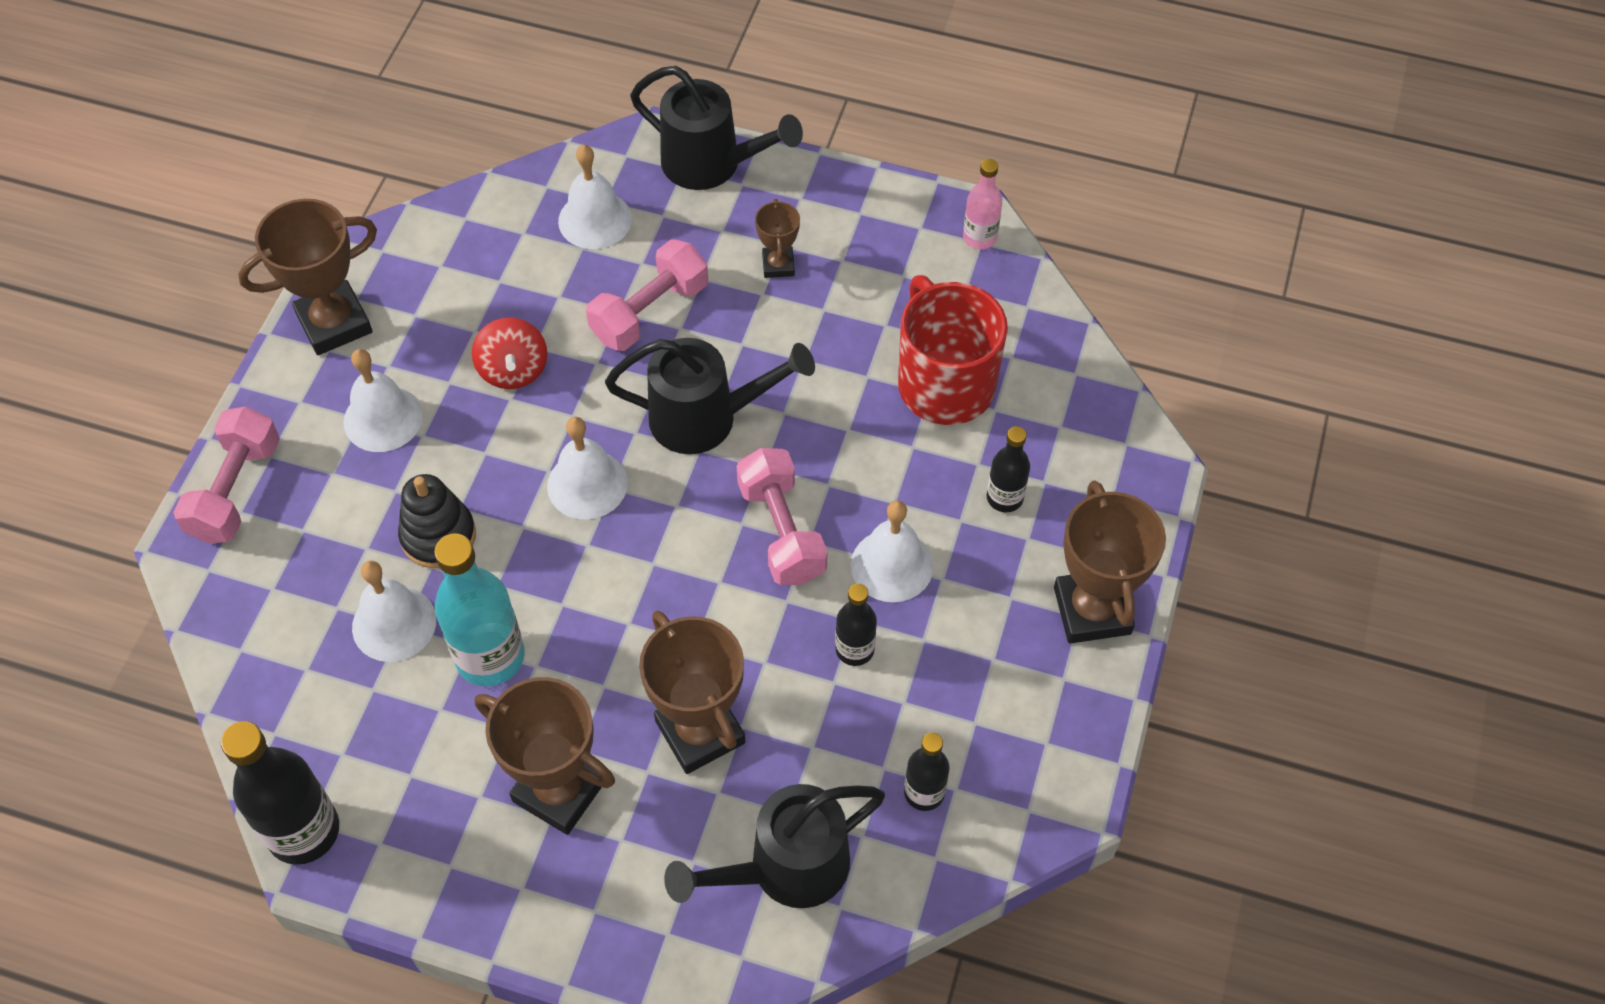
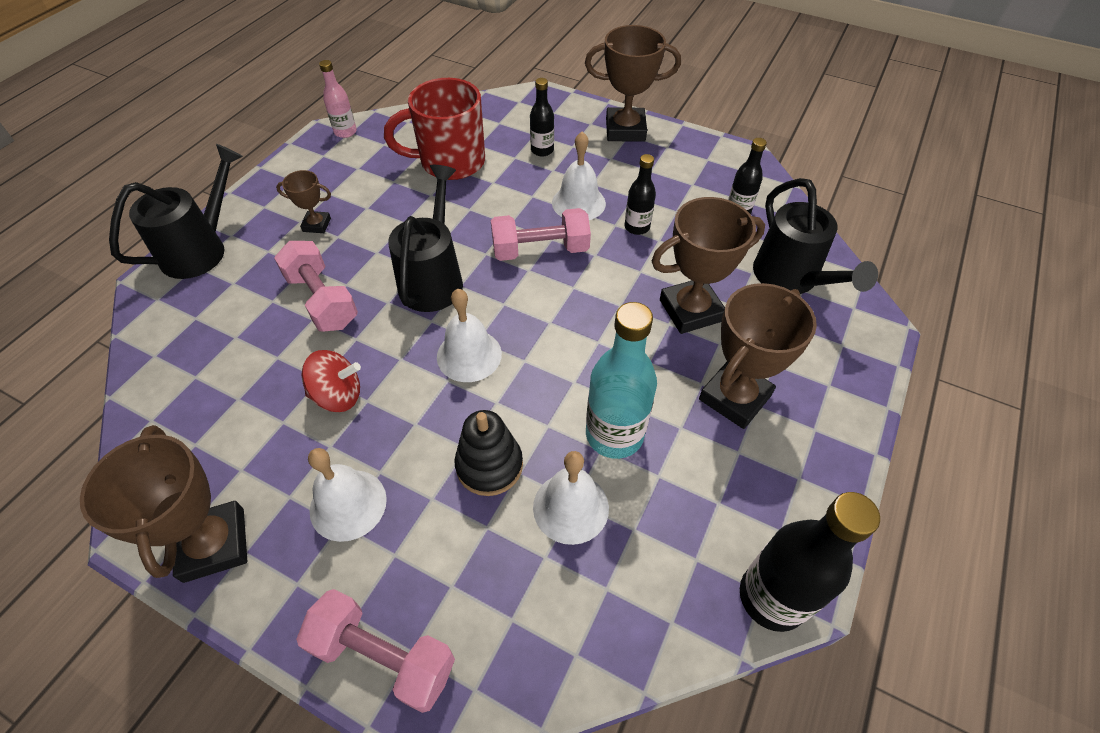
camera: 80 degrees left, 5 degrees down
(595, 220) = (211, 325): white bell -> none

